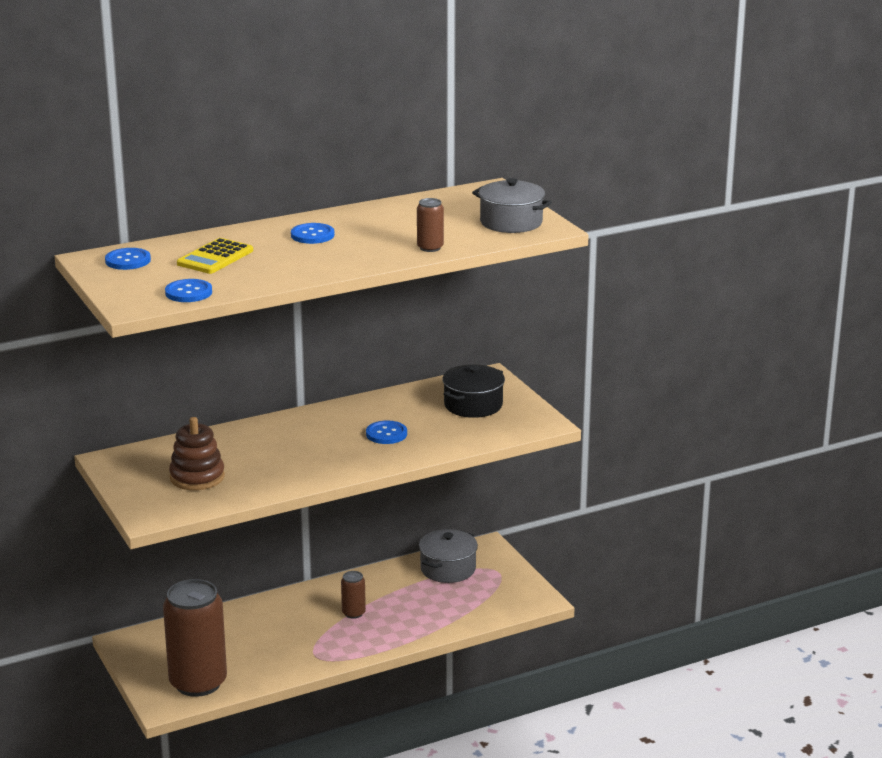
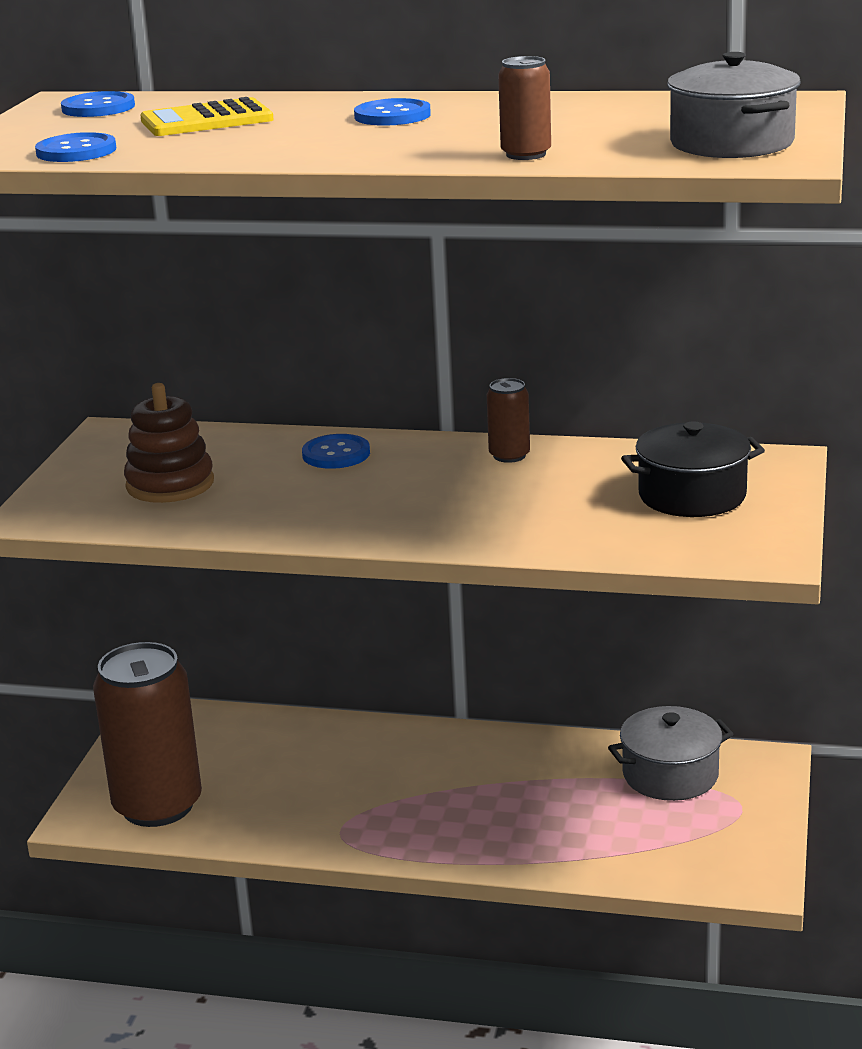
camera: 40 degrees right, 0 degrees up
(353, 613) = (463, 789): brown can -> brown can (509, 455)
(386, 434) = (501, 500): blue button -> blue button (336, 454)

